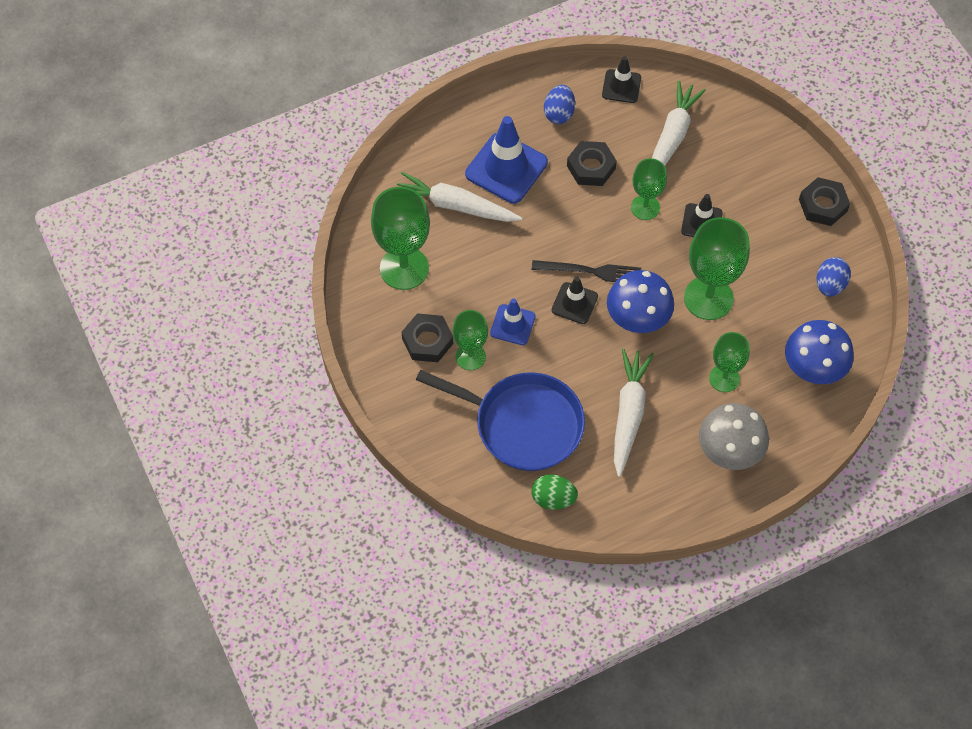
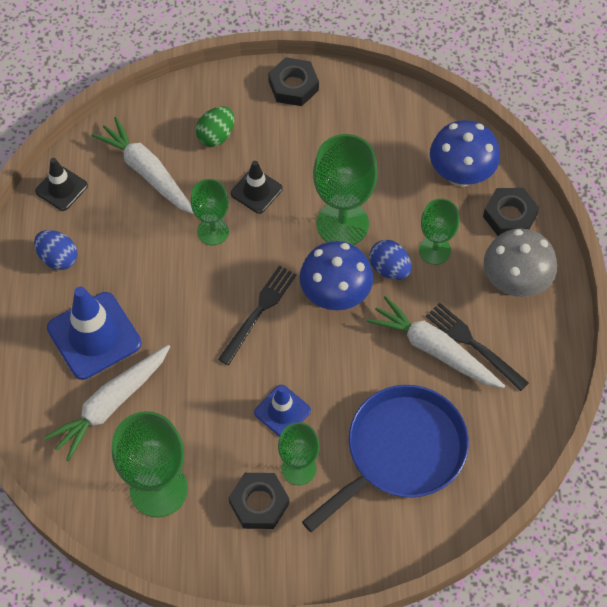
camera: 65 degrees left, 0 degrees up
(553, 499) = (496, 460): green egg -> green egg (216, 136)
(574, 303) = (287, 343): black traffic cone -> none
(591, 167) = (139, 258): black nut -> black nut (509, 216)
(650, 443) = (474, 344): none -> black fork
(830, 285) = (380, 120): blue egg -> blue egg (389, 268)

